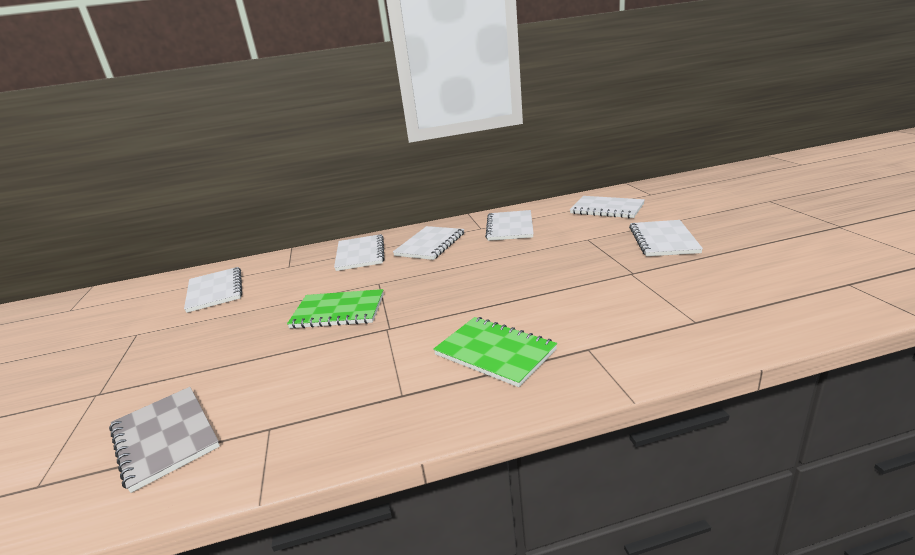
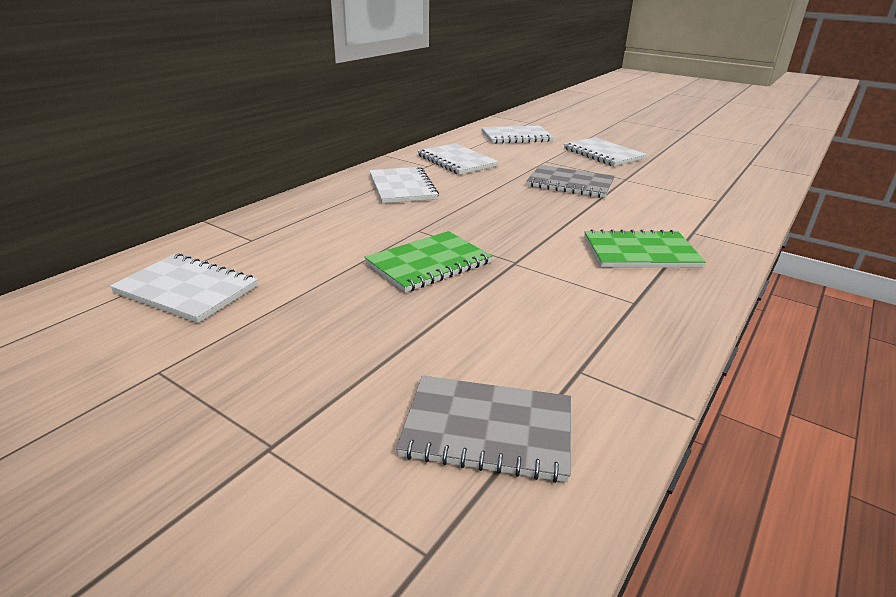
camera: 45 degrees left, 5 degrees up
(360, 254) = (332, 210): white notebook -> none
(565, 267) = (570, 184): none -> grey notebook

